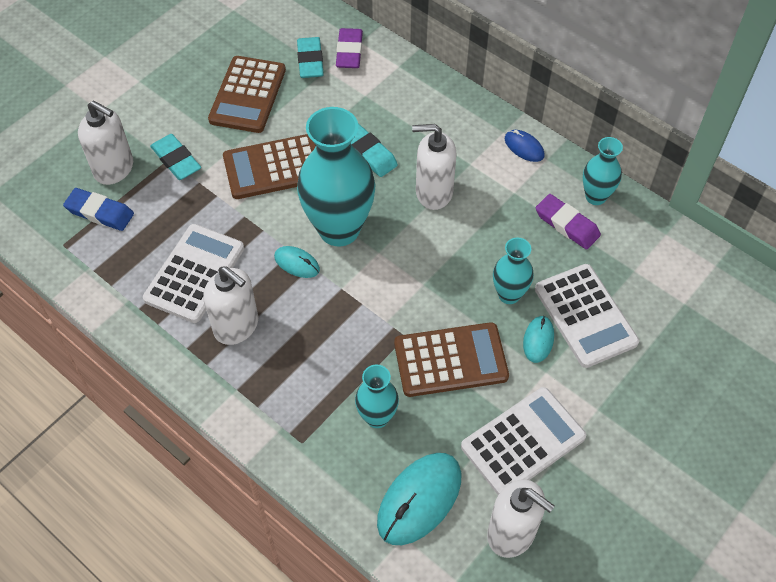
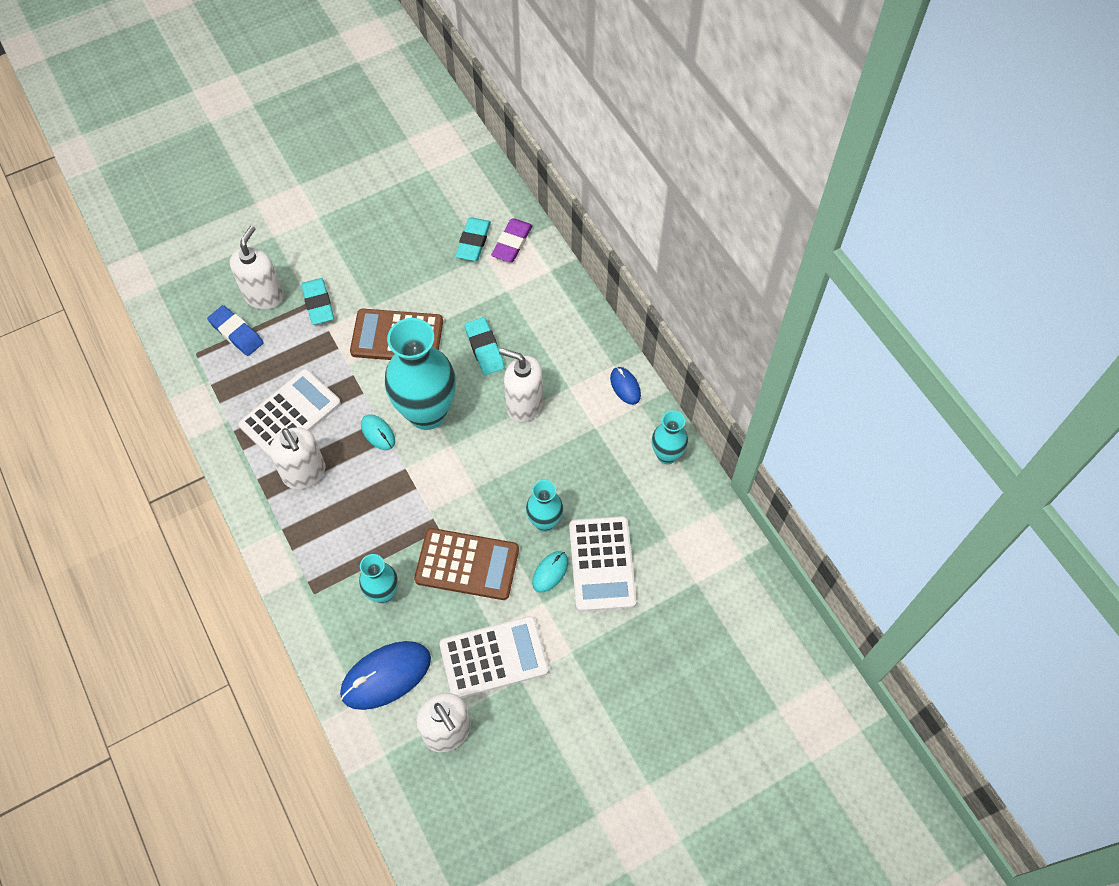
camera: 20 degrees right, 5 degrees up
(114, 169) = (264, 296): white soap dispenser -> white soap dispenser turned 120 degrees counterclockwise
(248, 95) = (404, 259): brown calculator -> none
(419, 500) = (386, 676): turquoise mouse -> blue mouse
(567, 224) = (627, 473): purple eraser -> none

